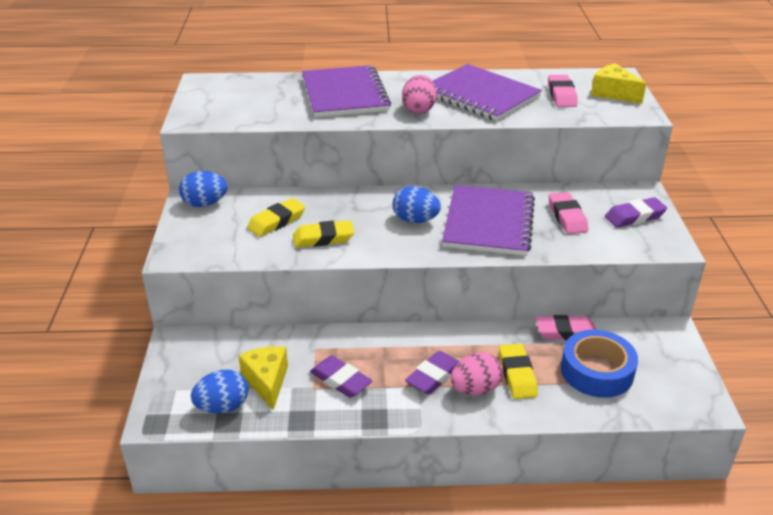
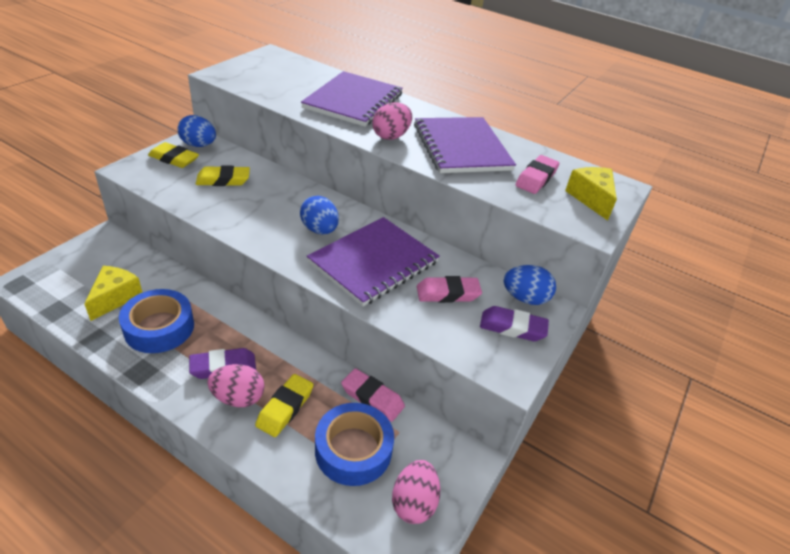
camera: 30 degrees right, 5 degrees up
(223, 407) = (67, 298): blue egg -> blue egg (525, 298)
(323, 238) = (234, 208): yellow eraser -> yellow eraser (174, 159)
(340, 380) = (159, 327): purple eraser -> blue tape
(567, 217) = (448, 293): pink eraser -> pink eraser turned 60 degrees clockwise
(672, 377) = (414, 503): none -> pink egg

